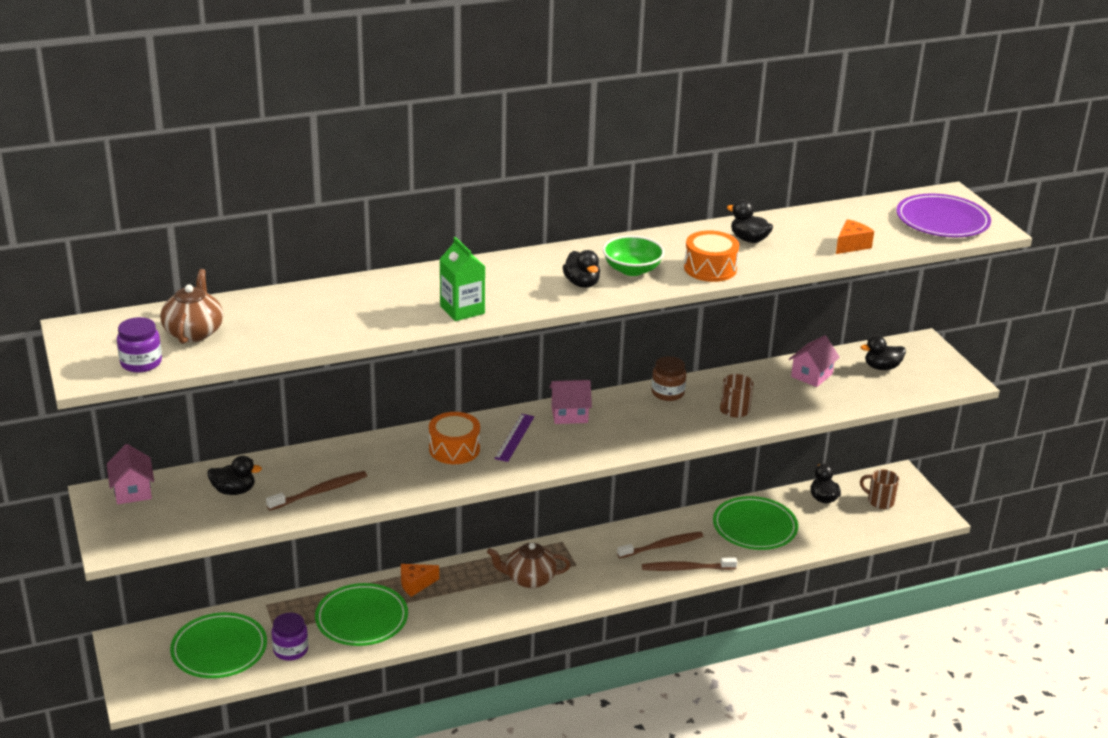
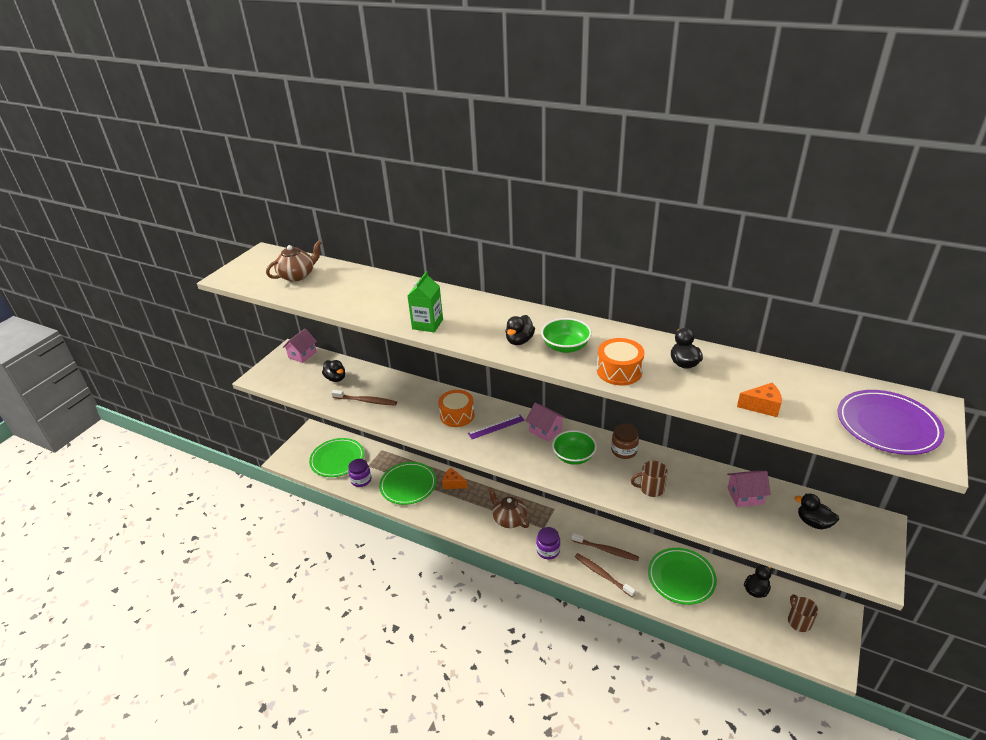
camera: 50 degrees right, 5 degrees up
(141, 363) = (252, 281): purple jar -> purple jar (548, 550)
(631, 422) = (573, 456): none -> green bowl

